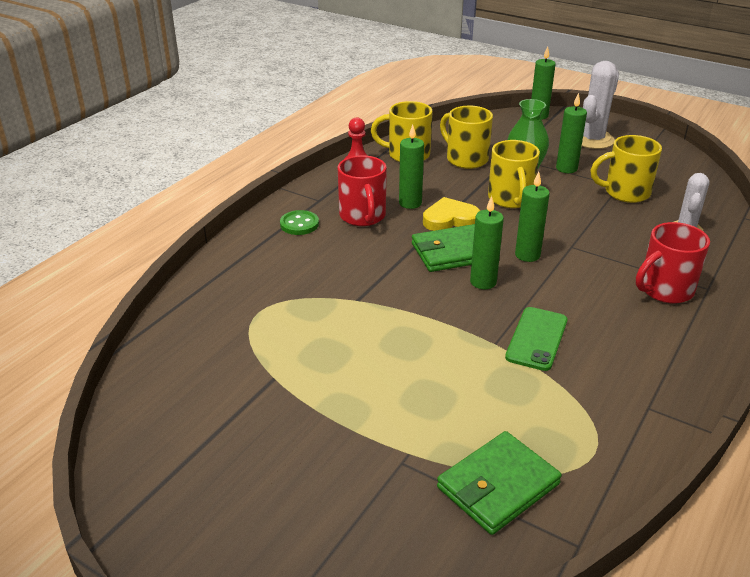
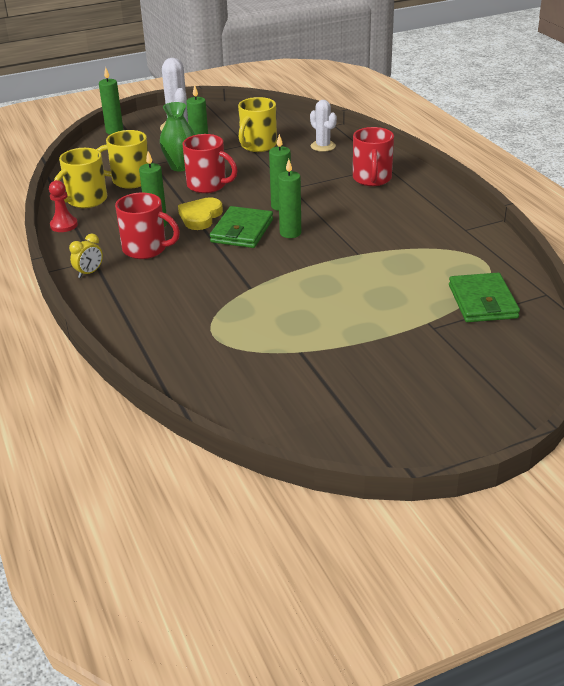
camera: 55 degrees left, 0 degrees up
(297, 207) = (89, 273): none -> yellow clock
(299, 224) = (117, 280): green button -> none
(510, 199) = (208, 185): yellow mug -> red mug
(536, 339) = (370, 238): green phone -> none

